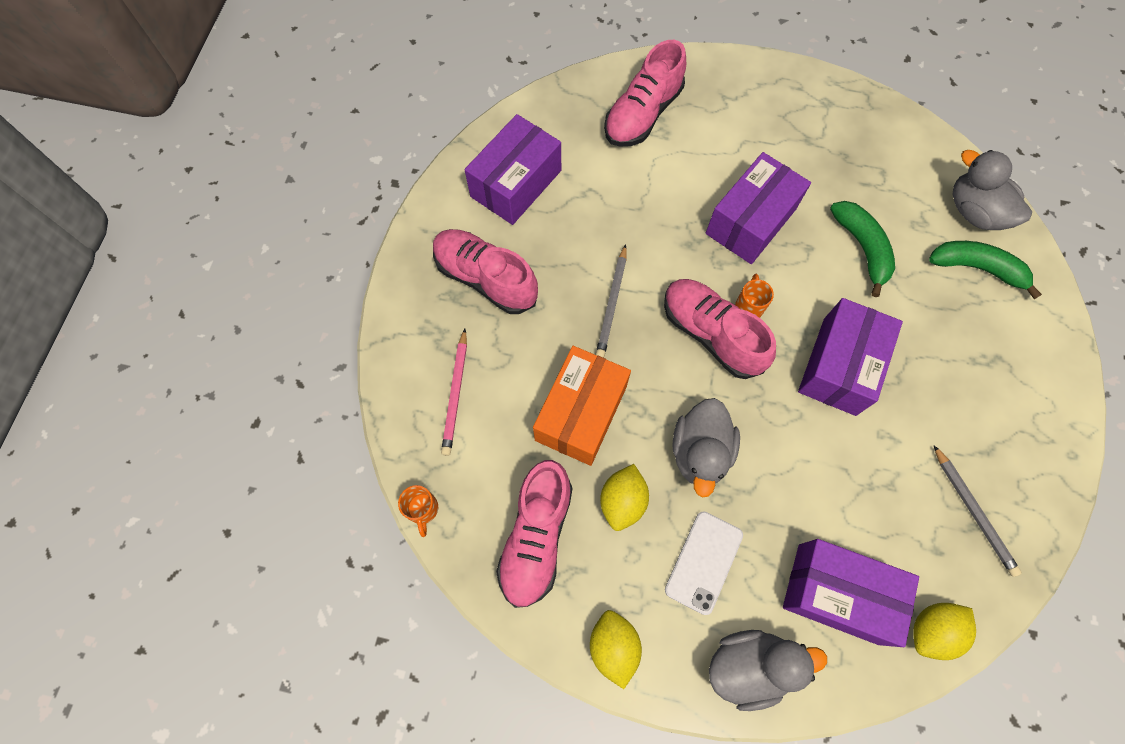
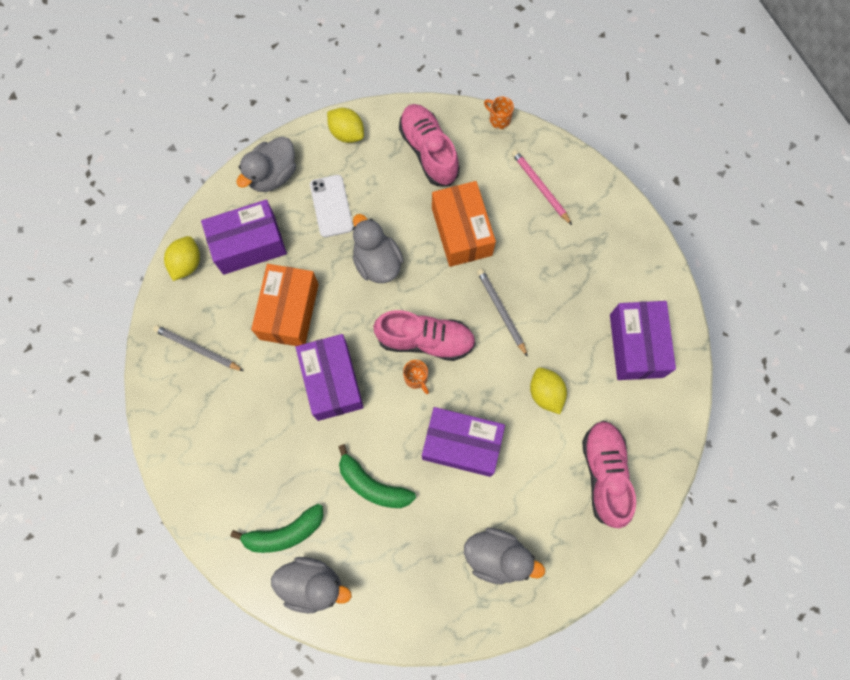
camera: 140 degrees right, 5 degrees up
(485, 278) = (590, 266): pink shoe -> none
(622, 501) = (399, 203): yellow lemon -> yellow lemon (545, 393)
(751, 221) = (461, 445): purple box -> purple box turned 75 degrees counterclockwise
(788, 123) = (497, 556): none -> grey duck
(839, 474) = (289, 311): none -> orange box

